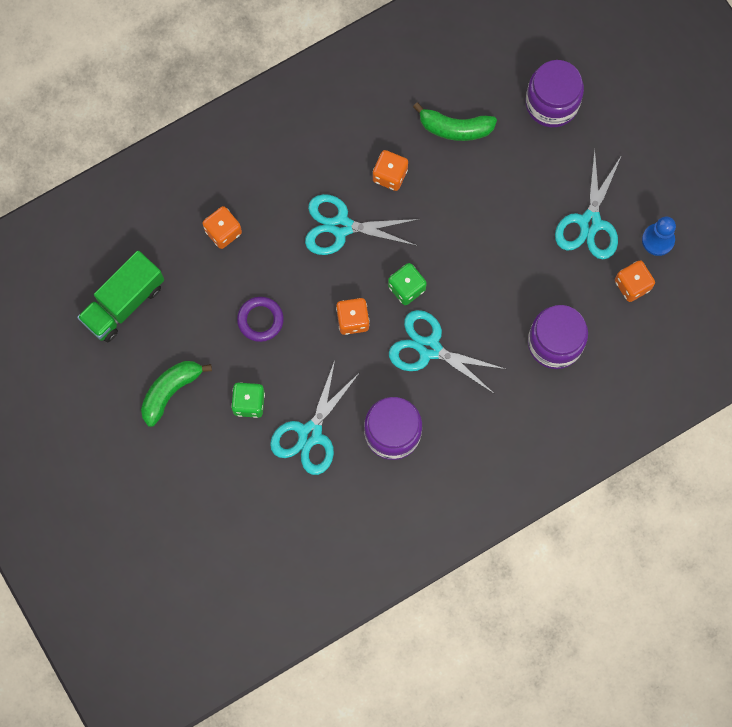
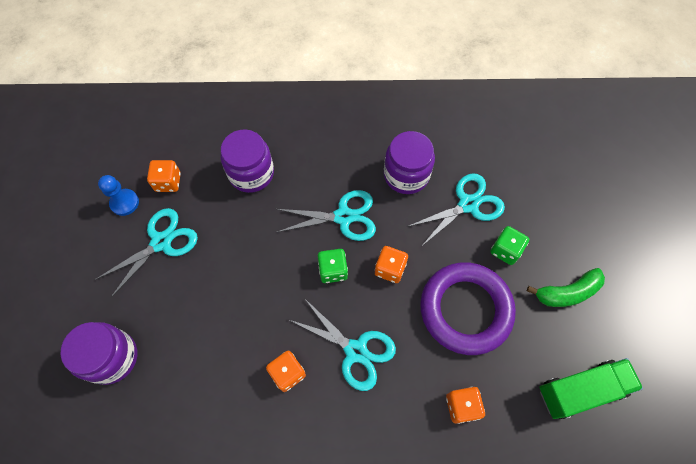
camera: 150 degrees left, 10 degrees down
(260, 320) = (465, 309): purple ring -> purple ring, size x2.16
(429, 348) = (343, 217): turquoise scissors -> turquoise scissors turned 60 degrees counterclockwise
(455, 128) = (205, 384): green banana -> none

